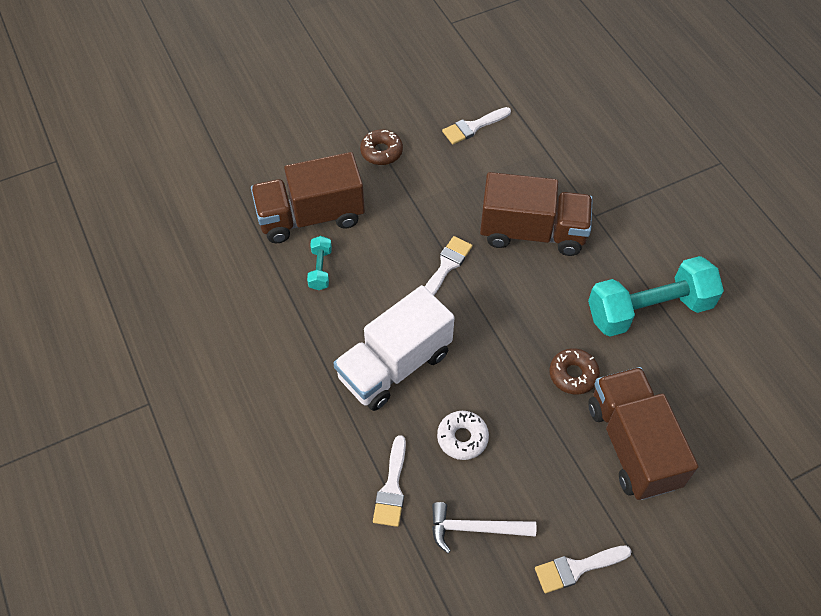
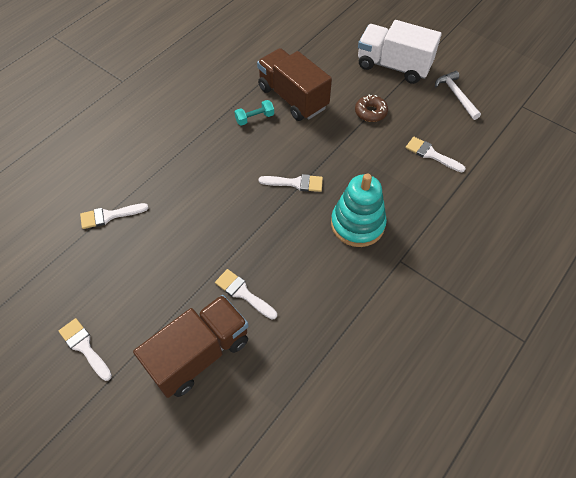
camera: 65 degrees right, 0 degrees up
(394, 365) = (200, 184): white truck -> white truck (393, 66)
(462, 438) = (161, 241): white donut -> none
(475, 528) = (95, 273): white hammer -> white hammer (456, 95)
(532, 232) = (357, 224): brown truck -> turquoise stacking toy
(573, 374) = (243, 293): brown donut -> white brush
(649, 309) = (330, 328): turquoise dumbbell -> none

